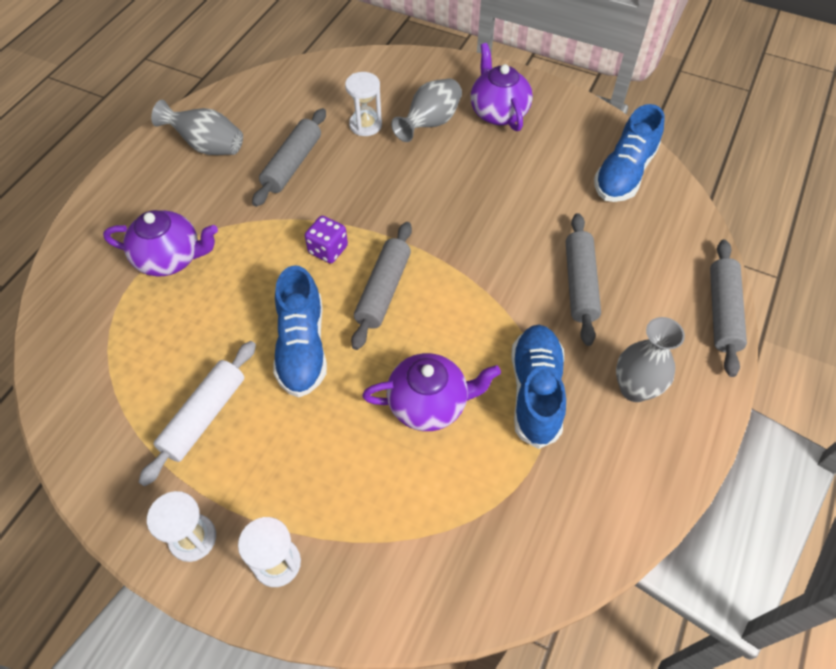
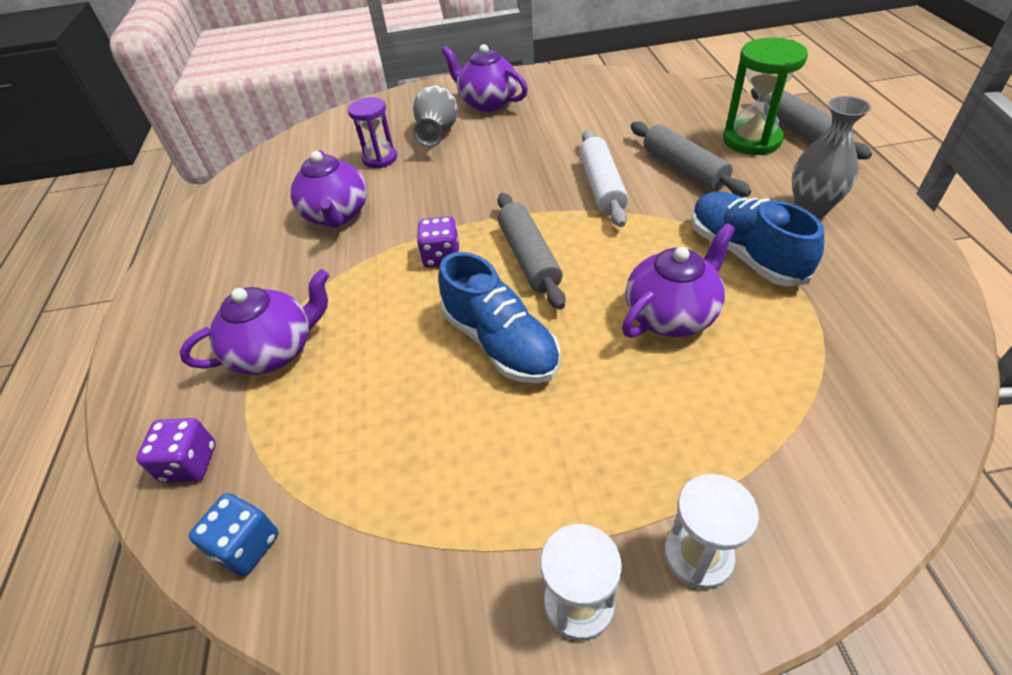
camera: 30 degrees left, 10 degrees down
(66, 381) = (246, 545): none -> blue dice
(74, 308) = (189, 463): none -> purple dice
(204, 416) = (461, 468): white rolling pin -> white rolling pin (601, 186)
(207, 146) = (229, 243): grey vase -> none
(292, 164) = (337, 215): grey rolling pin -> purple teapot
(365, 125) = (380, 158): white hourglass -> purple hourglass
(624, 173) = (628, 93): blue shoe -> none
(669, 291) = (751, 140): none -> green hourglass

